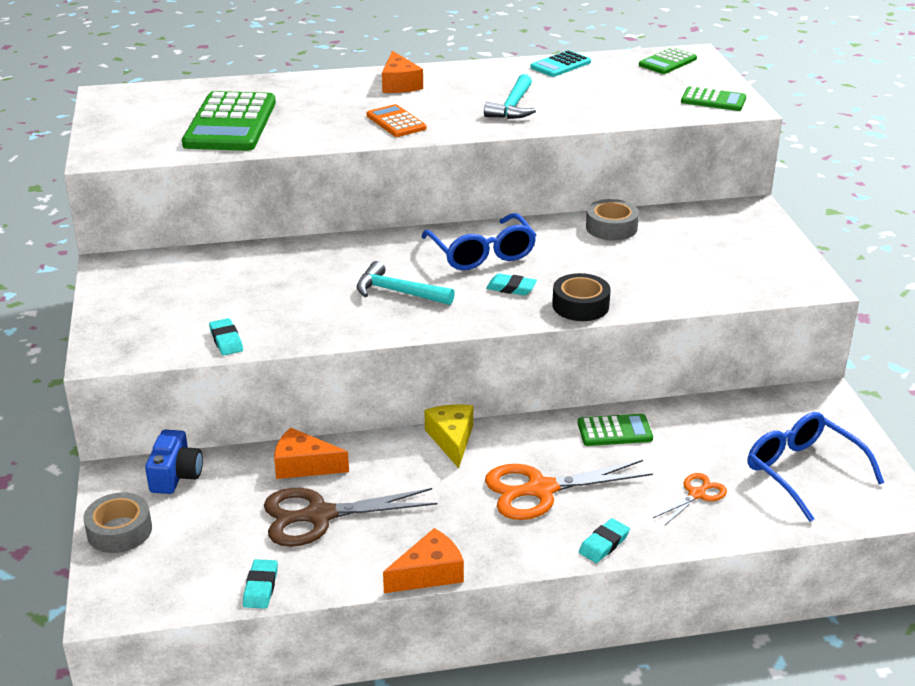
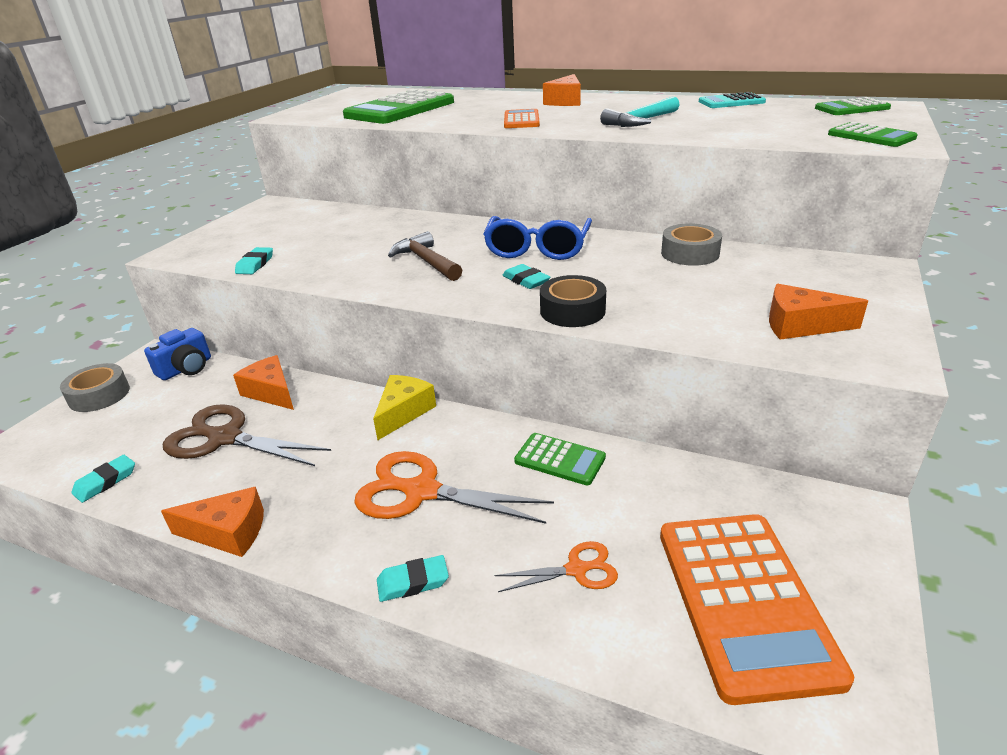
camera: 35 degrees right, 0 degrees up
(397, 292) = (426, 261): turquoise hammer -> brown hammer
(744, 273) = (800, 325): none -> orange cheese
(803, 472) = (744, 601): blue glasses -> orange calculator

